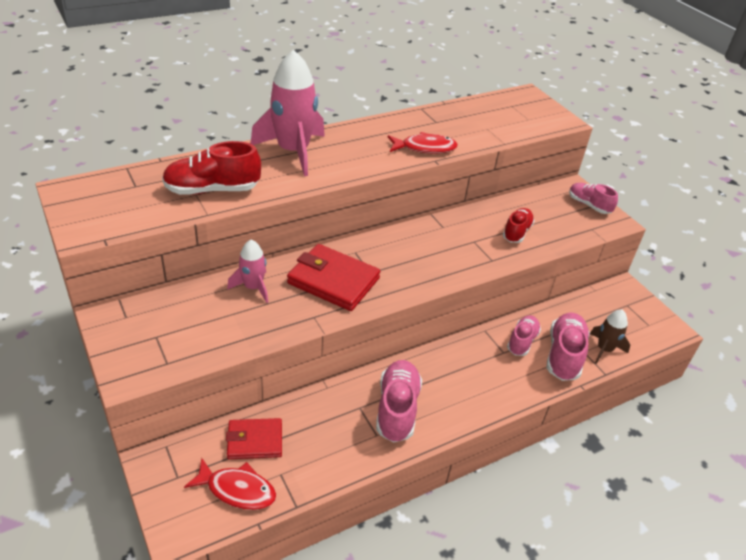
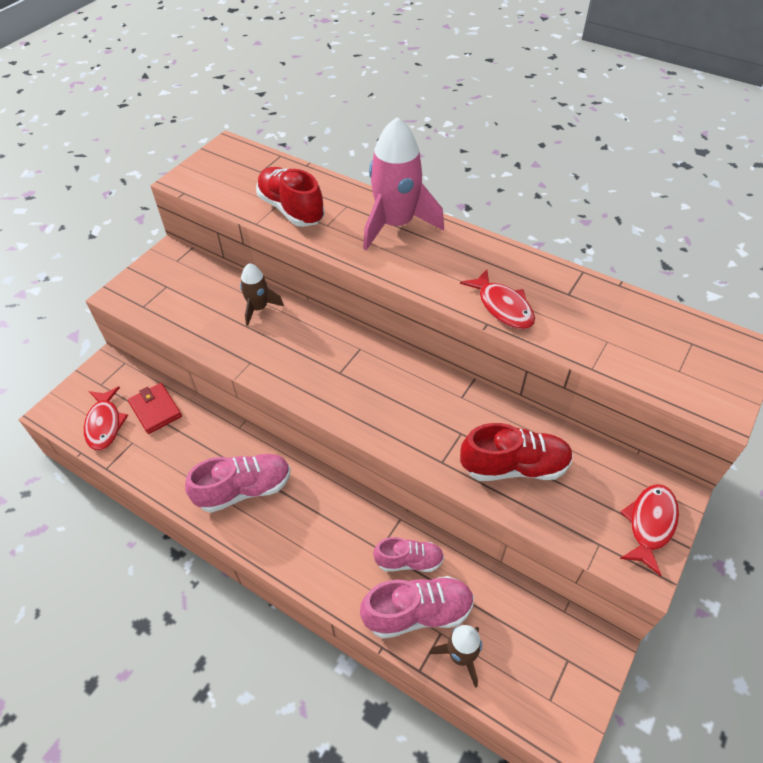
camera: 65 degrees right, 10 degrees up
(253, 287) = (258, 308): pink rocket -> brown rocket
(333, 281) = (306, 353): red wallet -> none
(516, 232) = (514, 466): red shoe -> red shoe, size x1.55
(589, 205) = (650, 524): pink shoe -> red fish

